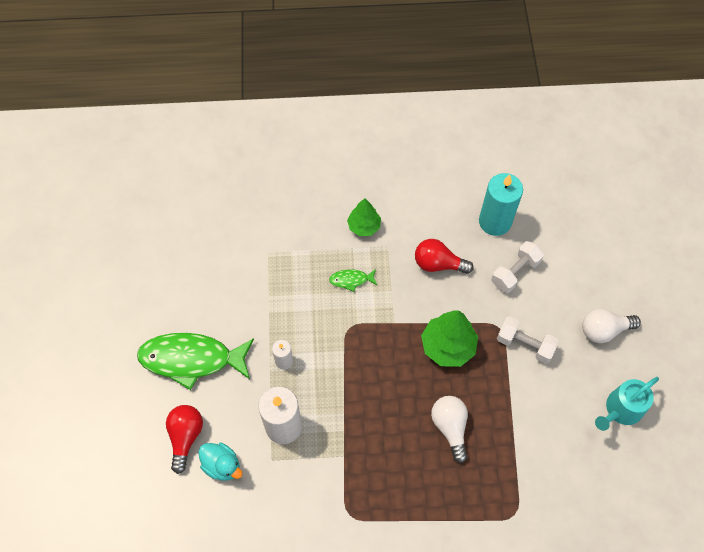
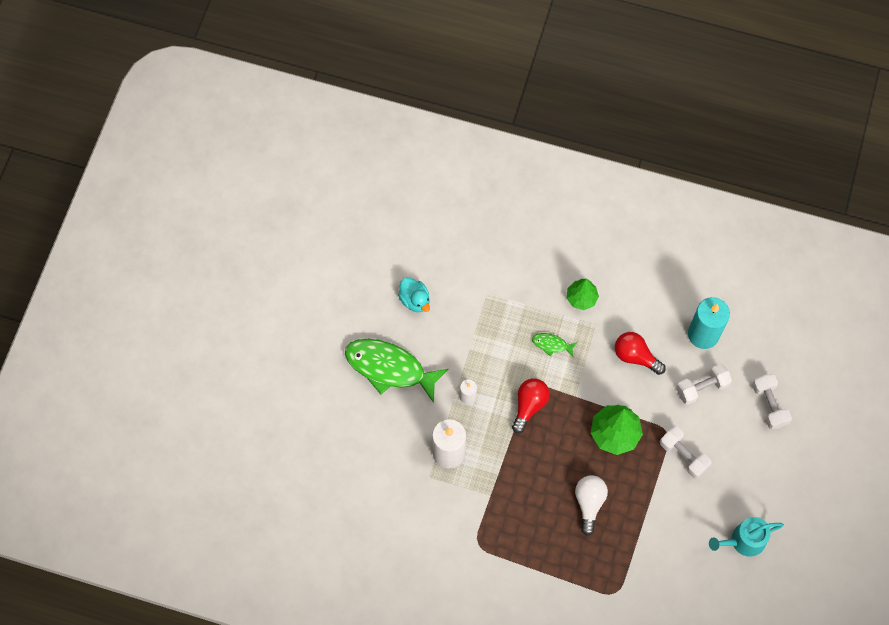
camera: 20 degrees right, 5 degrees up
(185, 437) = (364, 433): red light bulb -> red light bulb (529, 405)
(222, 465) = (387, 467): turquoise duck -> turquoise duck (415, 300)
(586, 267) = (769, 405): none -> white dumbbell
(604, 330) = (760, 467): white light bulb -> none

